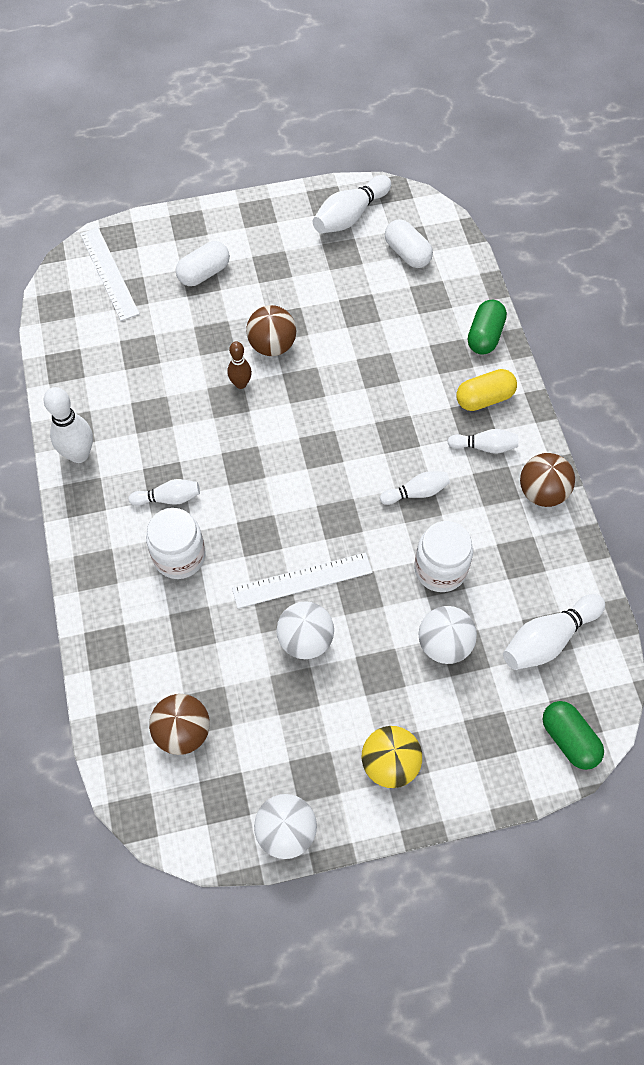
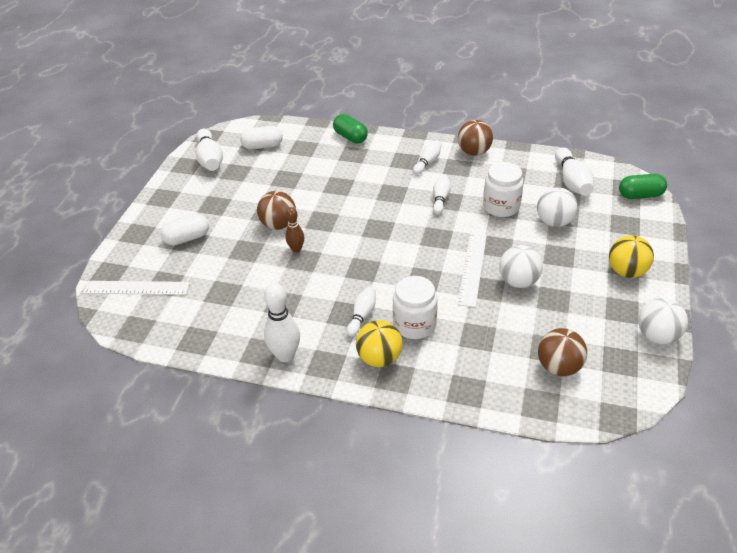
camera: 60 degrees left, 20 degrees down
(114, 543) = (379, 358): none -> yellow ball
(204, 273) = (187, 238): white capsule -> white capsule turned 75 degrees clockwise
(484, 398) = (394, 151): yellow capsule -> none

